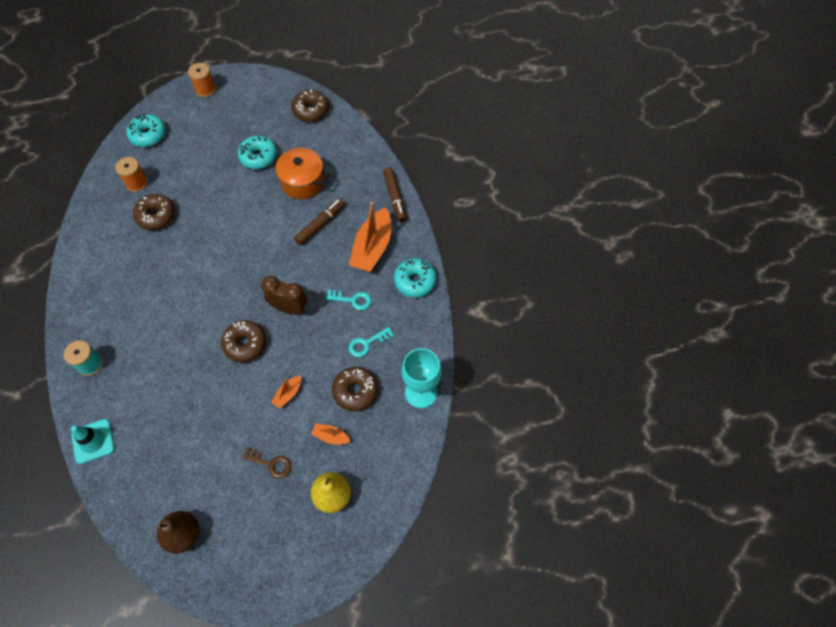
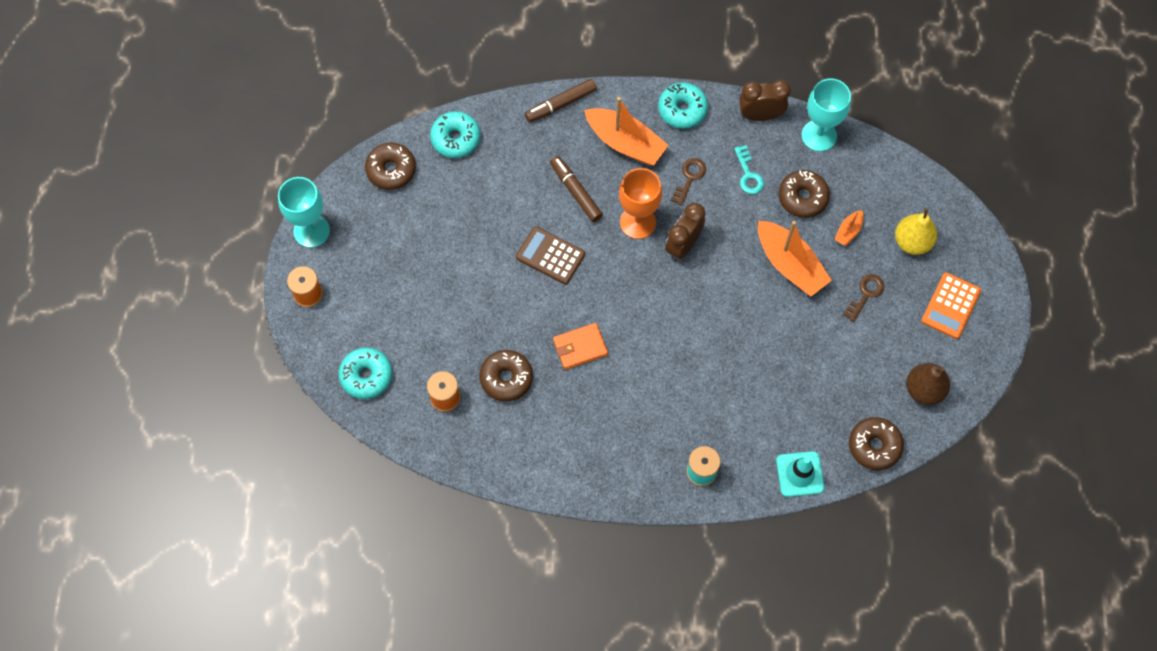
camera: 75 degrees left, 5 degrees up
(188, 257) = (580, 347): none -> orange wallet
(245, 344) = (717, 299): brown donut -> brown donut (874, 446)
(253, 80) = (311, 231): none -> turquoise goblet
(258, 157) = (449, 244): turquoise donut -> turquoise donut (455, 138)
(262, 220) = (550, 256): none -> brown calculator
(273, 544) = (950, 306): none -> orange calculator
(288, 394) = (790, 265): orange boat -> orange boat, size x2.15
(302, 182) = (506, 200): orange pot -> none
(303, 272) = (638, 222): none -> orange goblet
(352, 300) = (689, 178): turquoise key -> brown key
(395, 197) = (561, 104): brown marker -> brown marker turned 150 degrees clockwise
(427, 341) = (760, 115): none -> brown clock

